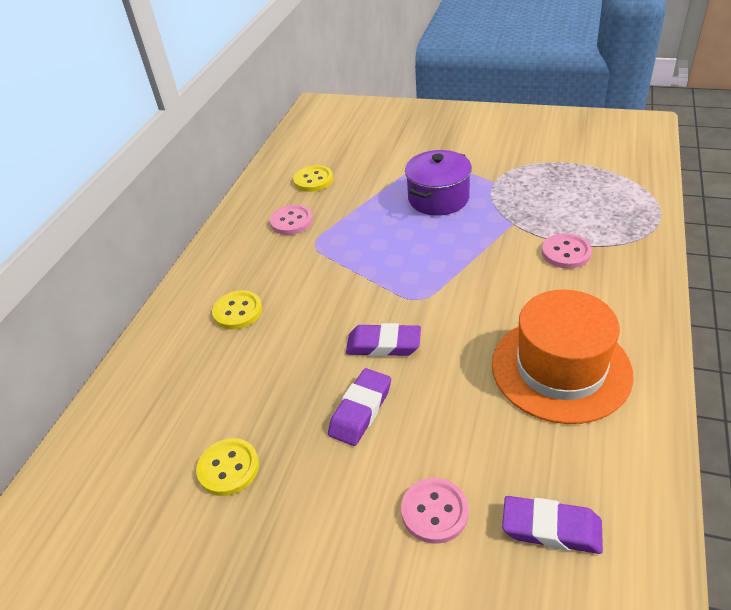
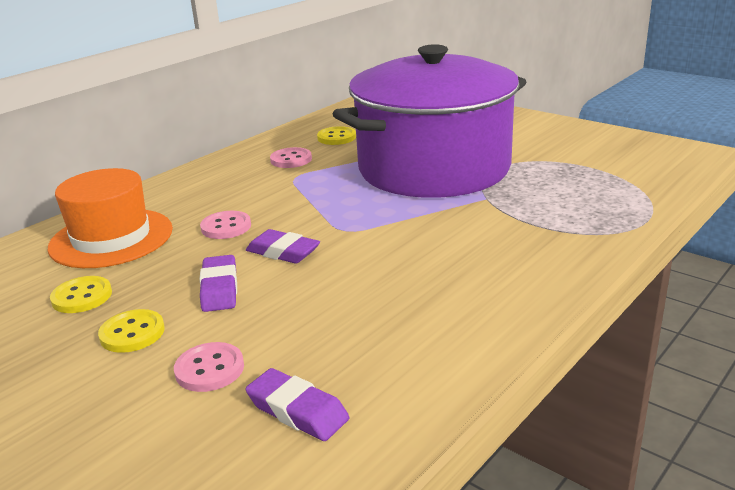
camera: 20 degrees right, 15 degrees down
(238, 311) = (189, 205): yellow button -> yellow button (132, 333)
(360, 410) = (219, 288): purple eraser -> purple eraser turned 60 degrees counterclockwise
(438, 198) = (434, 168): purple pot -> purple pot, size x2.41
(560, 368) = (425, 305): orange hat -> orange hat (111, 238)
(566, 252) = (517, 228): pink button -> pink button (226, 227)

